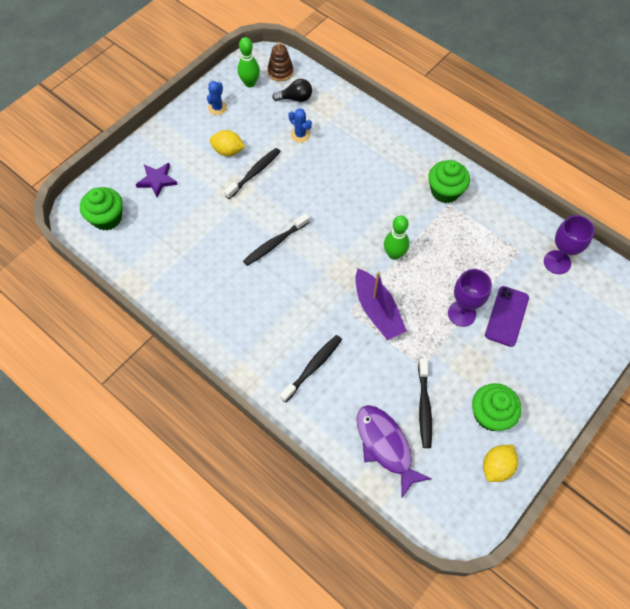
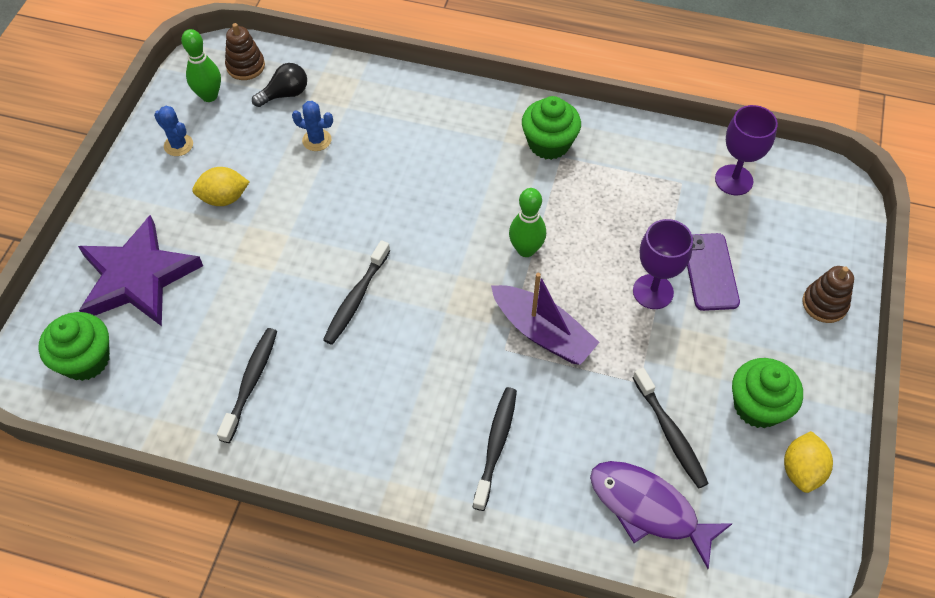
camera: 25 degrees left, 5 degrees down
(157, 180) = (138, 277): purple star -> purple star, size x1.93
(217, 108) = (178, 145): blue cactus -> blue cactus turned 45 degrees counterclockwise
(254, 173) = (278, 214): black toothbrush -> black toothbrush (251, 382)
(573, 368) = (824, 304): none -> brown stacking toy

